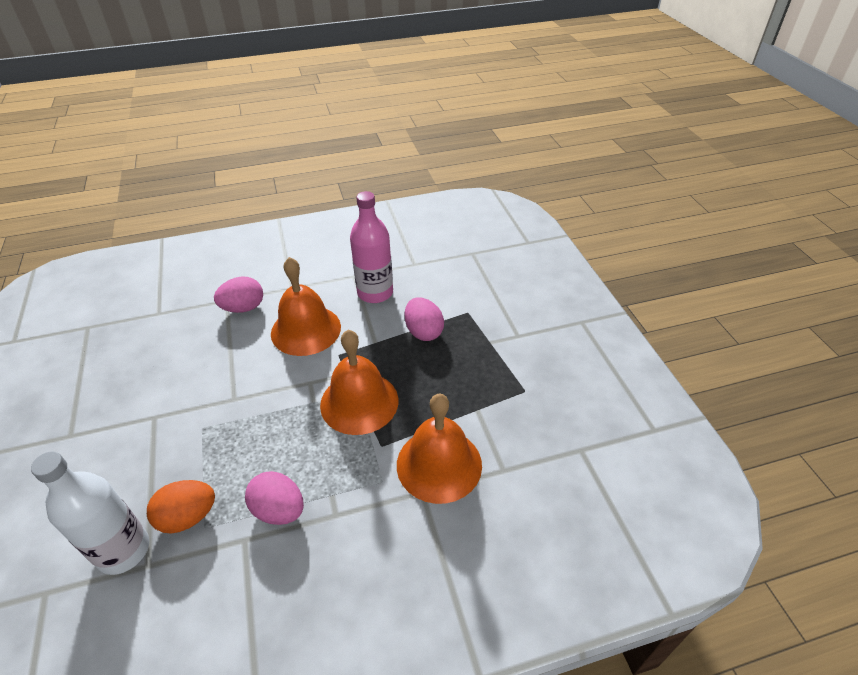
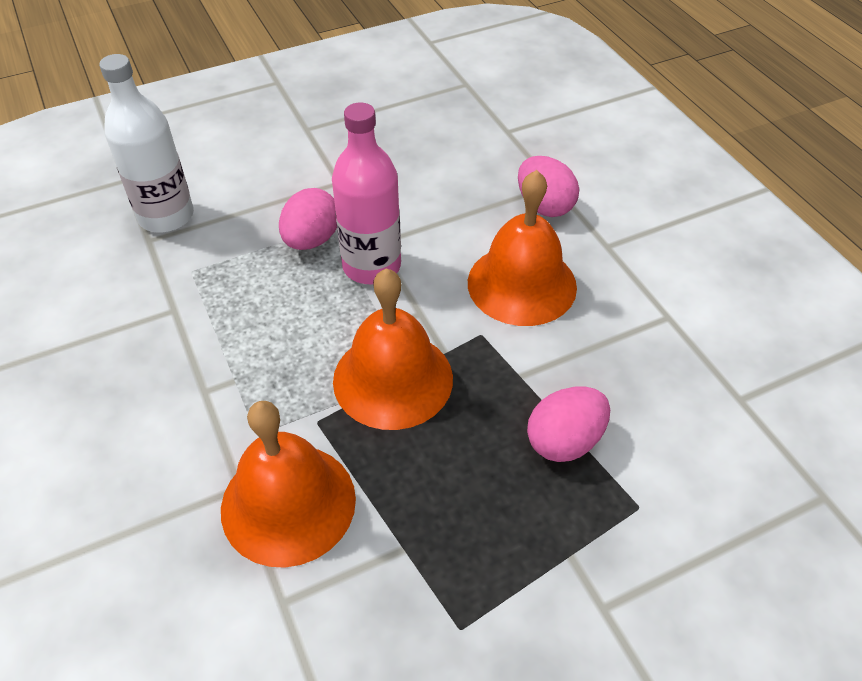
camera: 80 degrees right, 5 degrees up
(188, 517) = (204, 253): orange egg -> none
(279, 510) = (212, 332): pink egg -> pink egg (311, 240)
(375, 293) = (637, 353): pink bottle -> pink bottle (371, 266)

